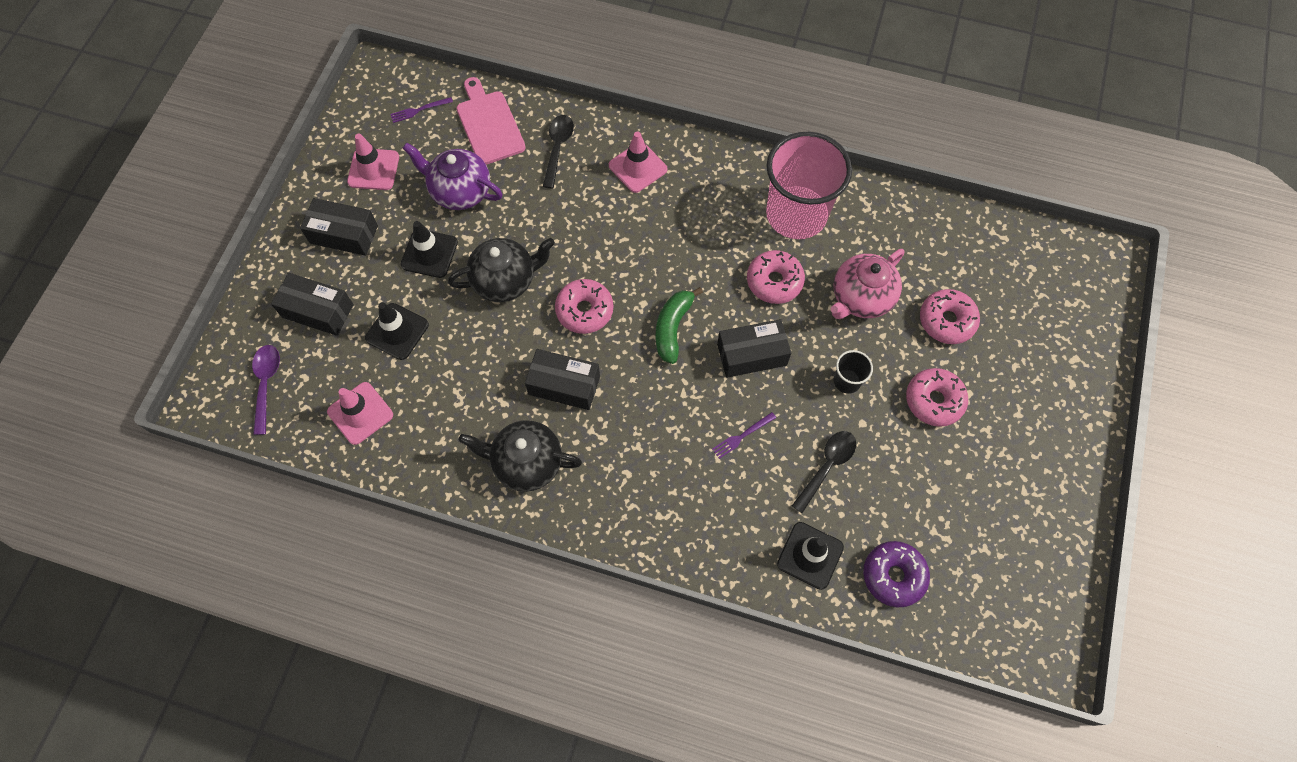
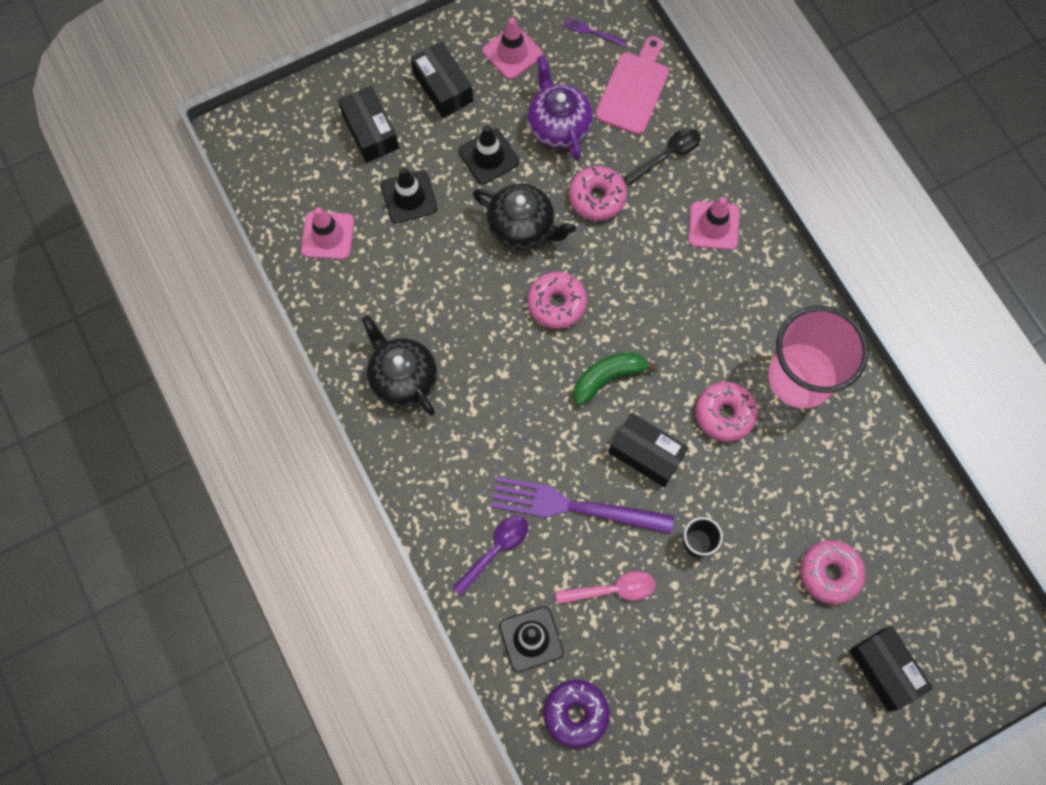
camera: 45 degrees right, 5 degrees up
(266, 384) = (287, 156): purple spoon -> purple spoon (495, 550)
(564, 385) = (485, 346): black box -> black box (885, 670)
(742, 436) = (573, 507): purple fork -> purple fork, size x2.44
(827, 466) = (612, 590): black spoon -> pink spoon
(860, 298) = (779, 490): pink teapot -> none
(934, 400) = (749, 622): pink donut -> pink donut (597, 197)

